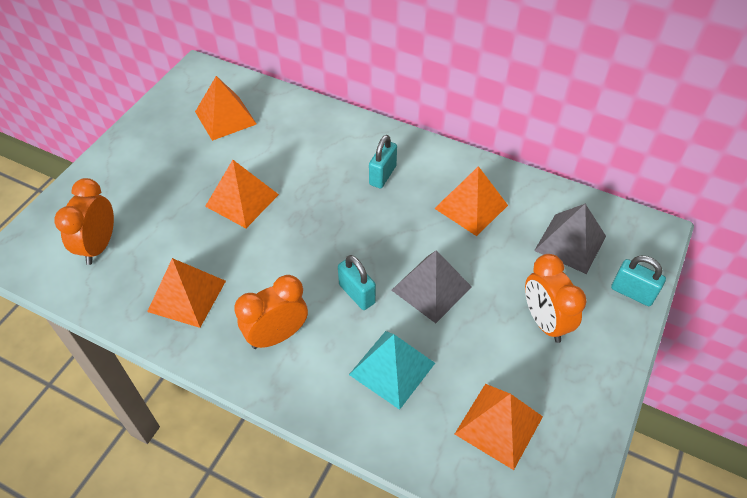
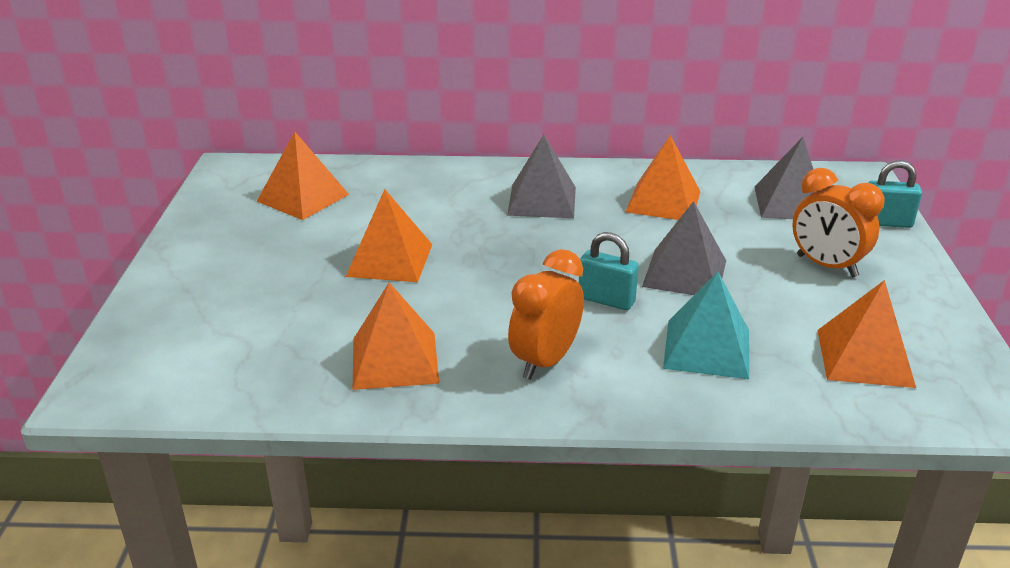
camera: 25 degrees left, 20 degrees down
(99, 246) = (227, 348): orange clock -> none
(382, 175) = (542, 201): turquoise padlock -> grey pyramid

